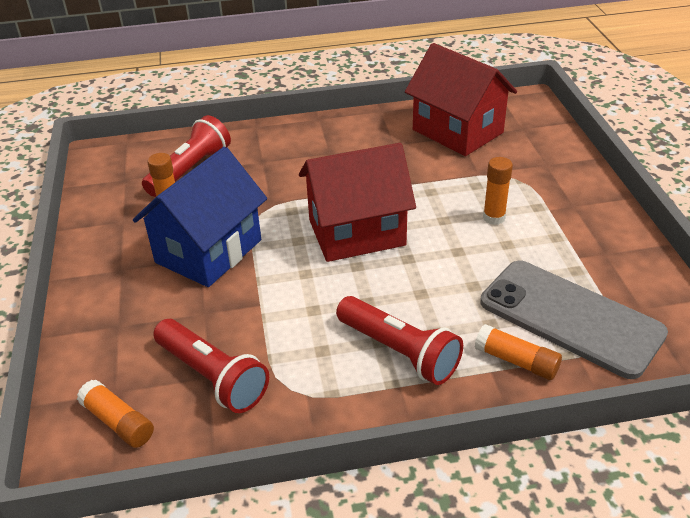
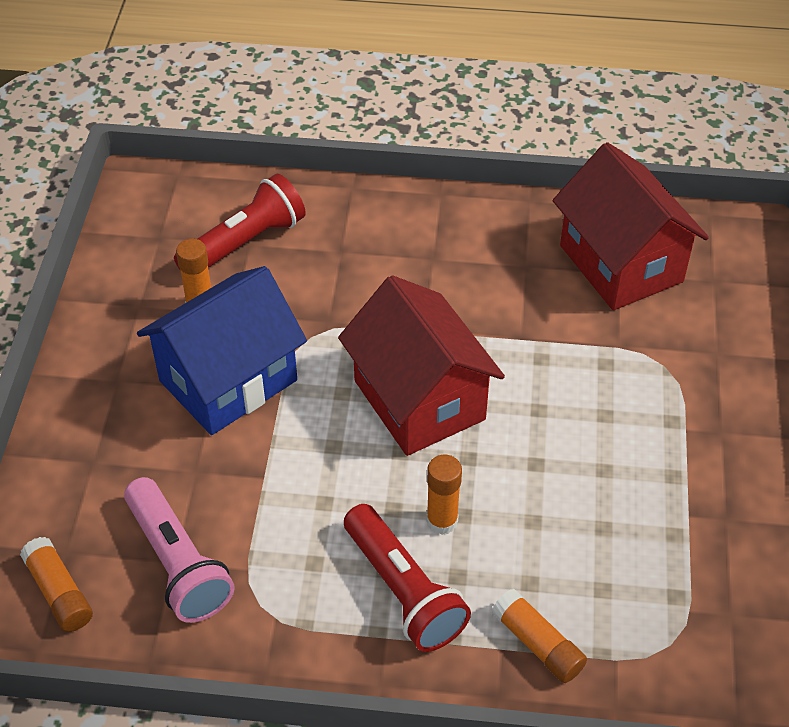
camera: 15 degrees right, 10 degrees up
(212, 377) = (178, 563): red flashlight -> pink flashlight
(356, 232) = (419, 400): red house -> red house turned 60 degrees clockwise
(494, 218) = (605, 423): orange glue stick -> orange glue stick (442, 521)
(570, 318) = (633, 602): grey phone -> none

